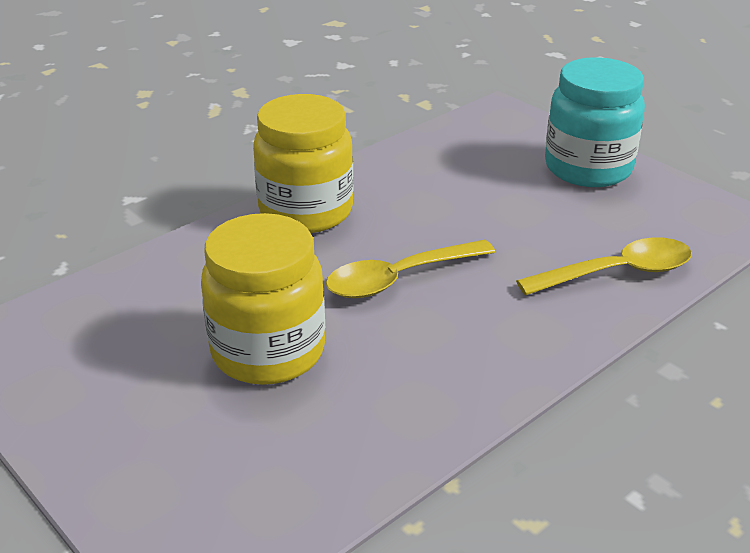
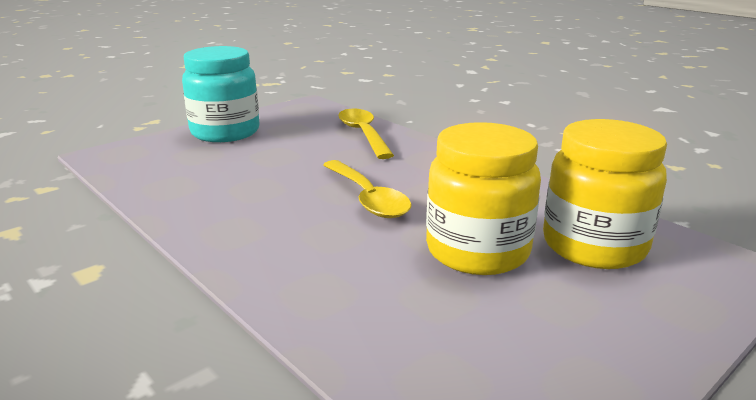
camera: 90 degrees left, 10 degrees down
(306, 211) = (246, 241): yellow jar -> yellow jar (594, 246)

